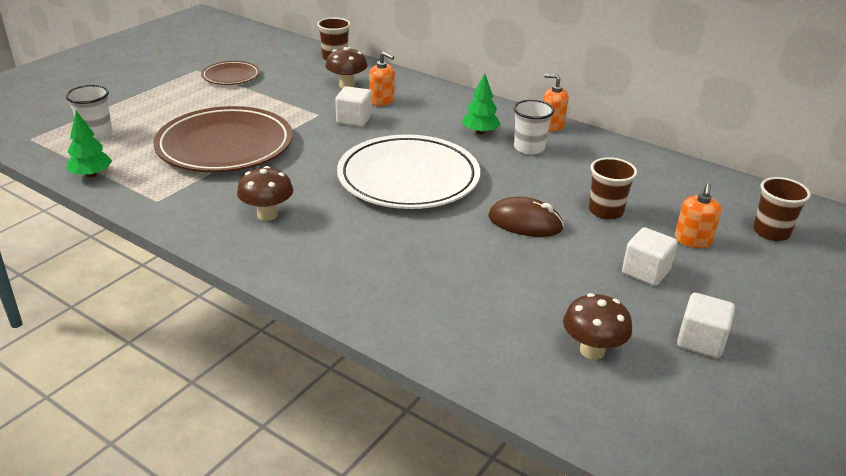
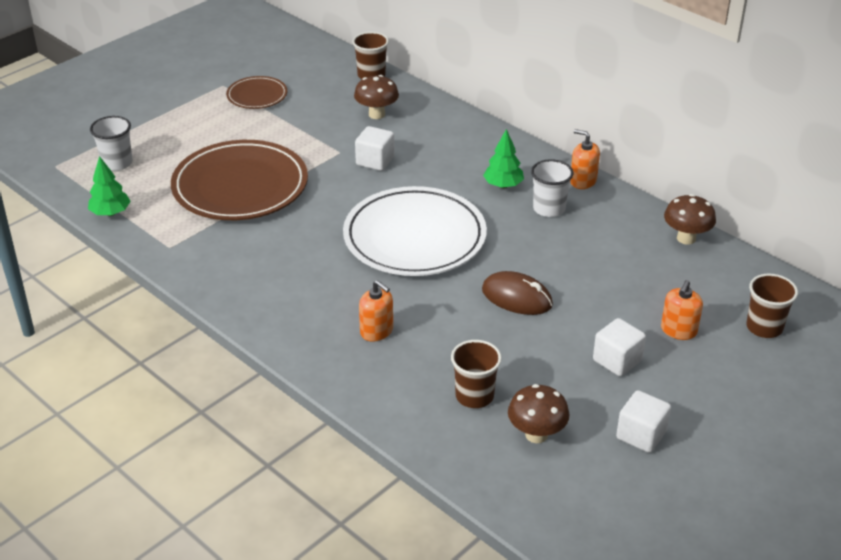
camera: 10 degrees right, 5 degrees up
(267, 215) = (270, 270): brown mushroom -> brown mushroom (686, 238)
(382, 101) = (409, 138): orange soap dispenser -> orange soap dispenser (376, 331)
(605, 211) = (602, 290): brown cup -> brown cup (474, 396)

